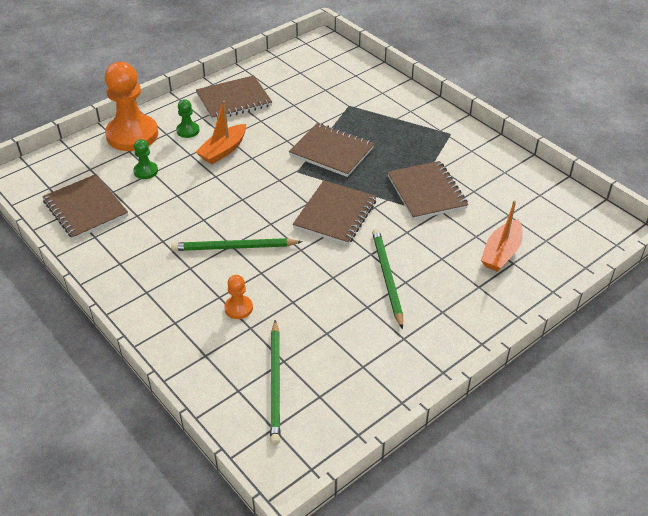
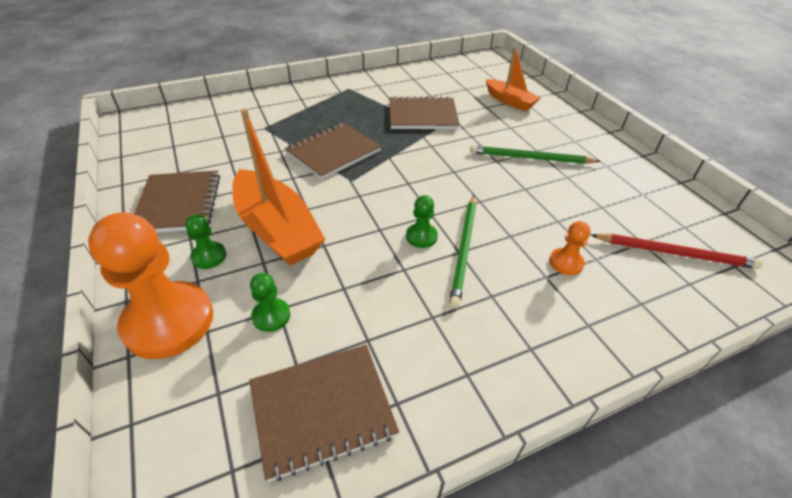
camera: 75 degrees left, 0 degrees up
(223, 150) = (277, 229): orange boat -> orange boat, size x1.66
(241, 222) = (421, 236): none -> green pawn
(275, 383) = (675, 253): green pencil -> red pencil
(335, 214) = (433, 169): brown notebook -> none

